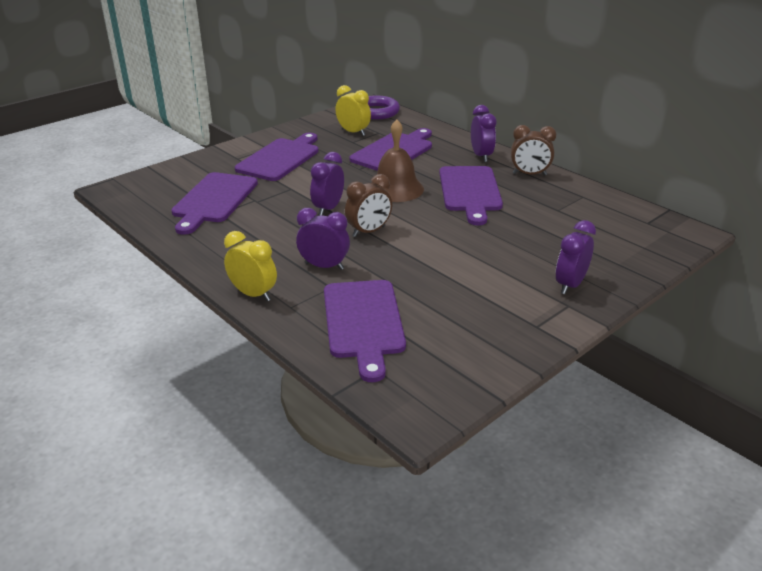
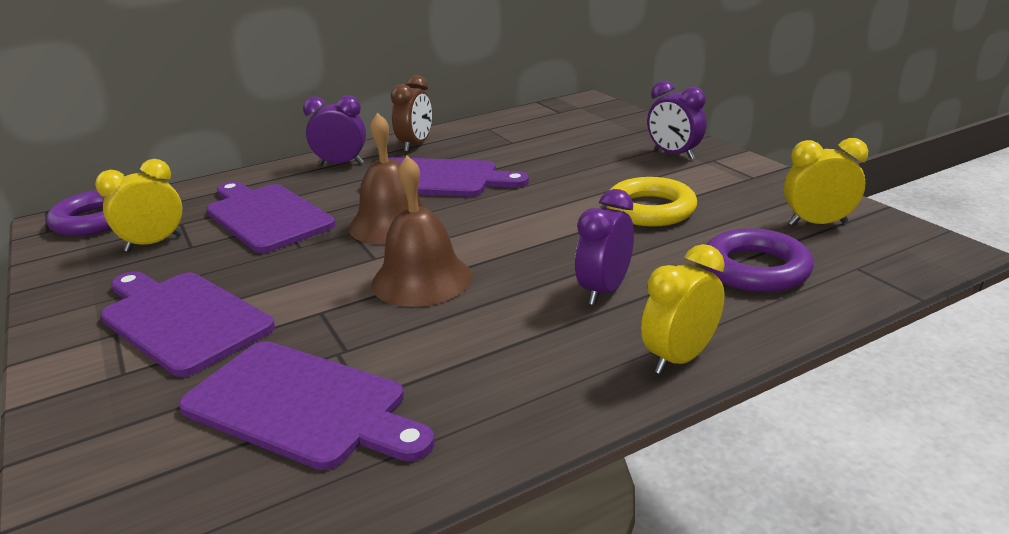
camera: 75 degrees left, 5 degrees down
(328, 209) = (422, 279): purple clock -> brown bell
(364, 322) = (755, 269): purple cutting board -> purple ring
(369, 231) = (513, 251): brown clock -> none
(448, 277) = (650, 209): none -> yellow ring
(448, 355) = (817, 223): none -> yellow clock

